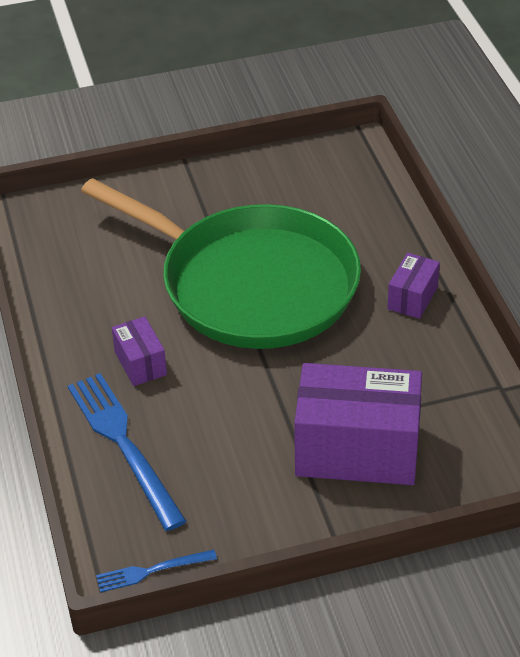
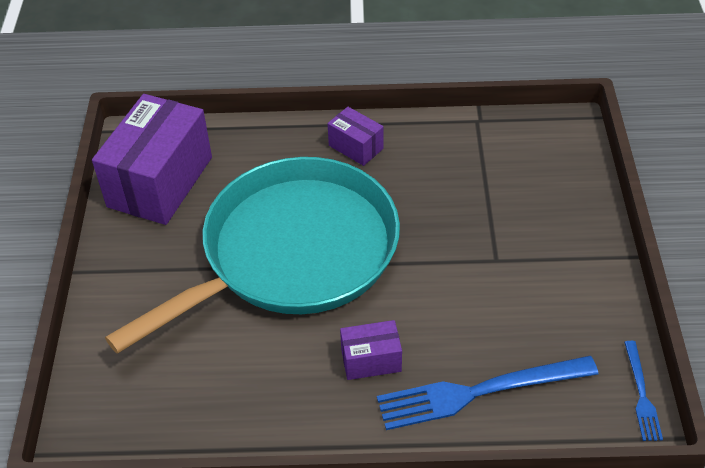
camera: 75 degrees left, 5 degrees up
(251, 284) = (292, 253): green pan -> turquoise pan
(357, 450) = (526, 221): purple box -> purple box (160, 182)

